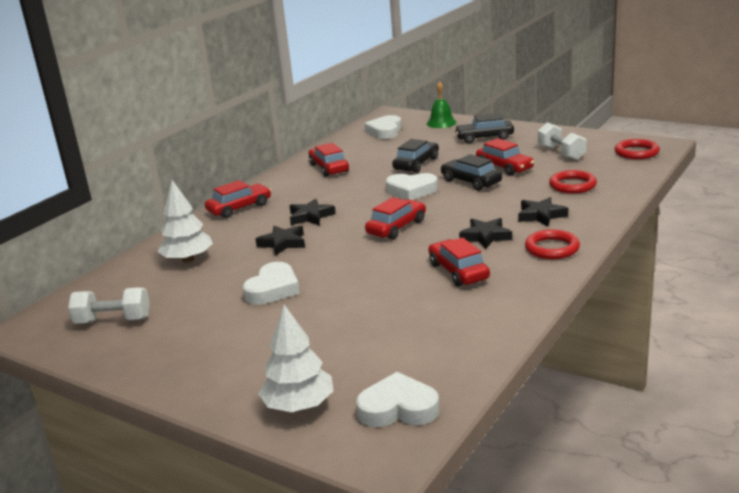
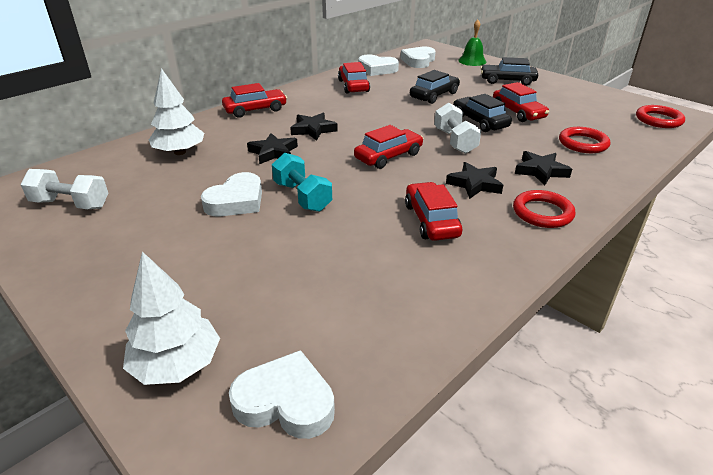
camera: 10 degrees right, 10 degrees up
(333, 274) = (302, 197): none -> turquoise dumbbell
(411, 191) = (419, 121): white heart -> white heart (377, 69)
(561, 153) = (579, 108): white dumbbell -> white dumbbell (455, 141)

